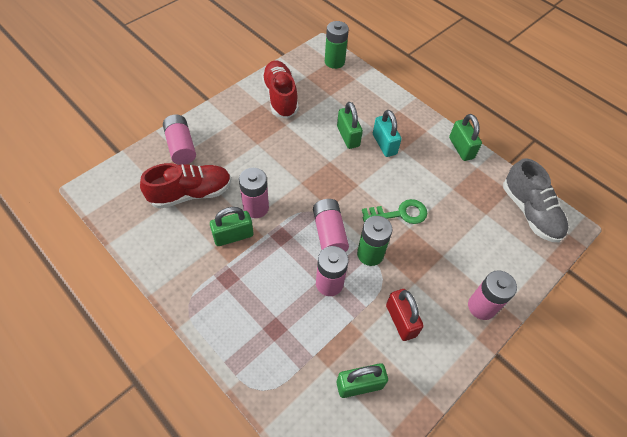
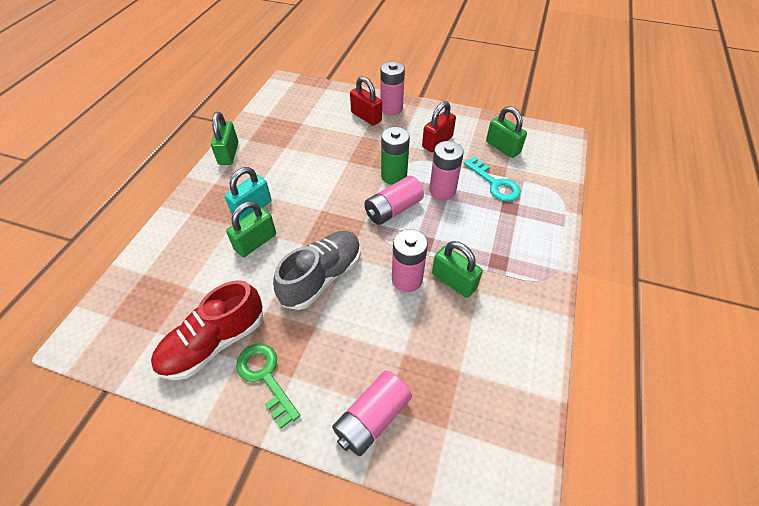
camera: 115 degrees left, 5 degrees down
(191, 193) = (434, 355): red shoe -> none
(311, 337) = (495, 183): none -> turquoise key
(334, 62) = (111, 311): green battery -> none
(400, 213) = (337, 171): green key -> green key (265, 377)
(461, 148) = (228, 153): green padlock -> green padlock turned 45 degrees counterclockwise
(474, 274) = (366, 117): none -> red padlock
(530, 212) = (284, 102): grey shoe -> grey shoe (322, 277)

